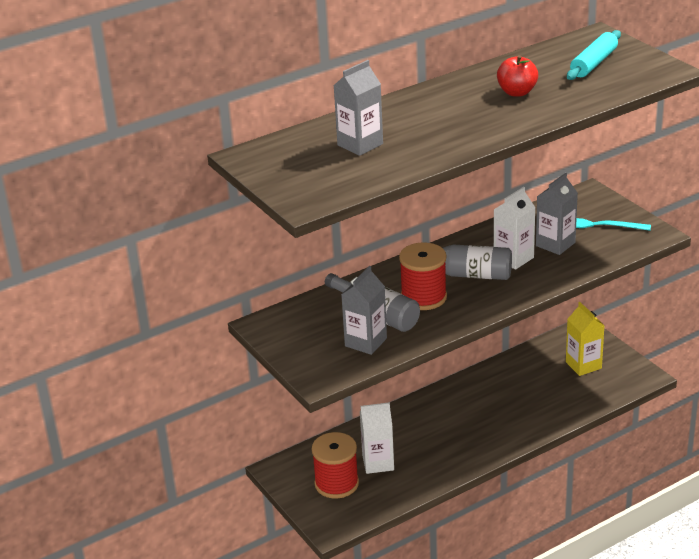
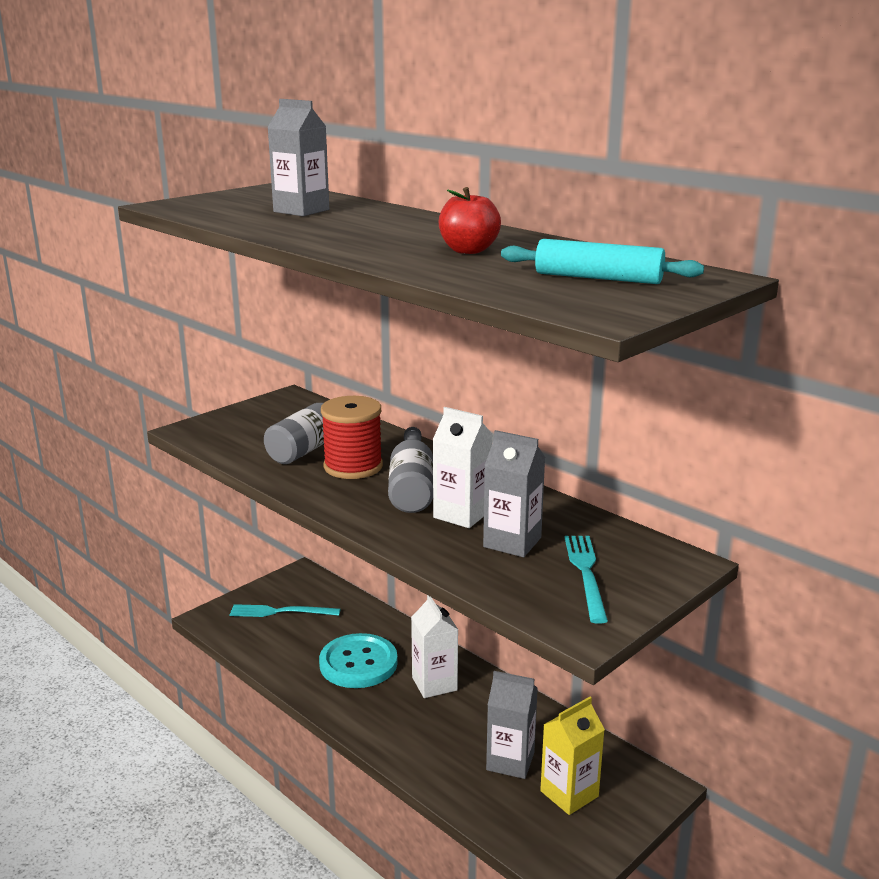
camera: 75 degrees right, 10 degrees down
(336, 483) = (280, 612): red spool -> turquoise fork
(365, 342) = (256, 445): grey carton -> grey carton (510, 761)
(378, 463) = (318, 634): white carton -> white carton (434, 684)
(424, 443) = (358, 663): none -> turquoise button

